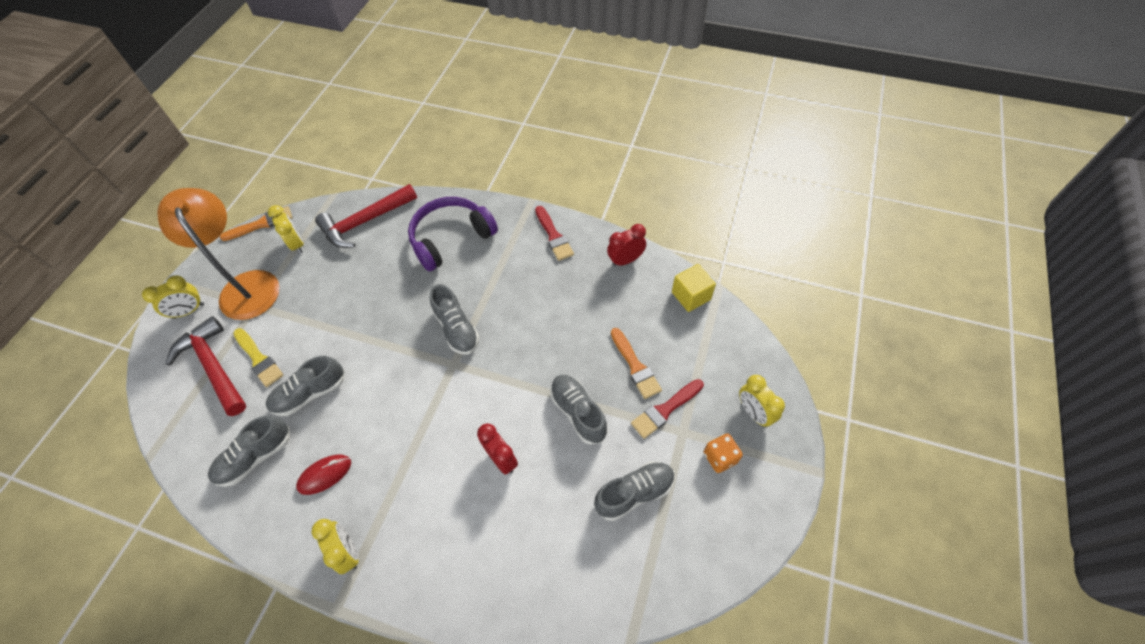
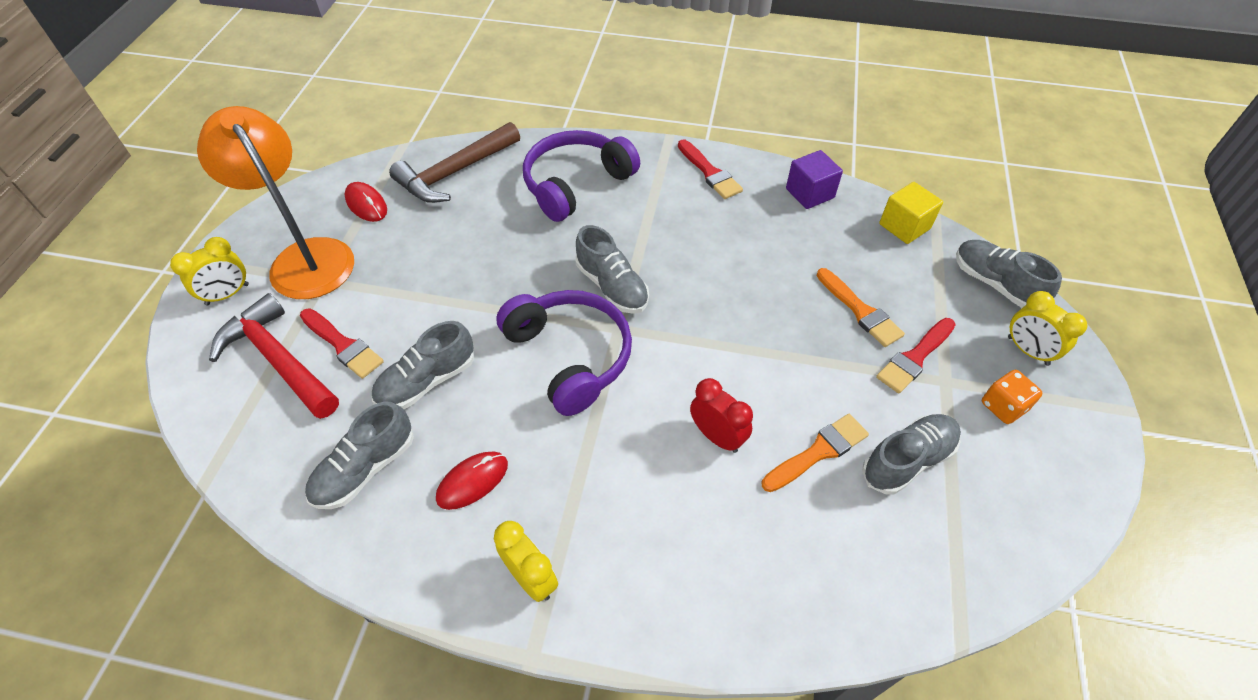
camera: 10 degrees left, 5 degrees down
(259, 359) = (343, 345): yellow brush -> red brush
(261, 224) = (311, 184): orange brush -> orange brush (818, 452)
(297, 244) = (366, 204): yellow clock -> red mouse
(365, 221) = (455, 172): red hammer -> brown hammer
(413, 383) = (570, 356): none -> purple headphones
(578, 412) = (803, 371): grey shoe -> grey shoe (995, 284)
(625, 260) = (809, 193): red clock -> purple cube

